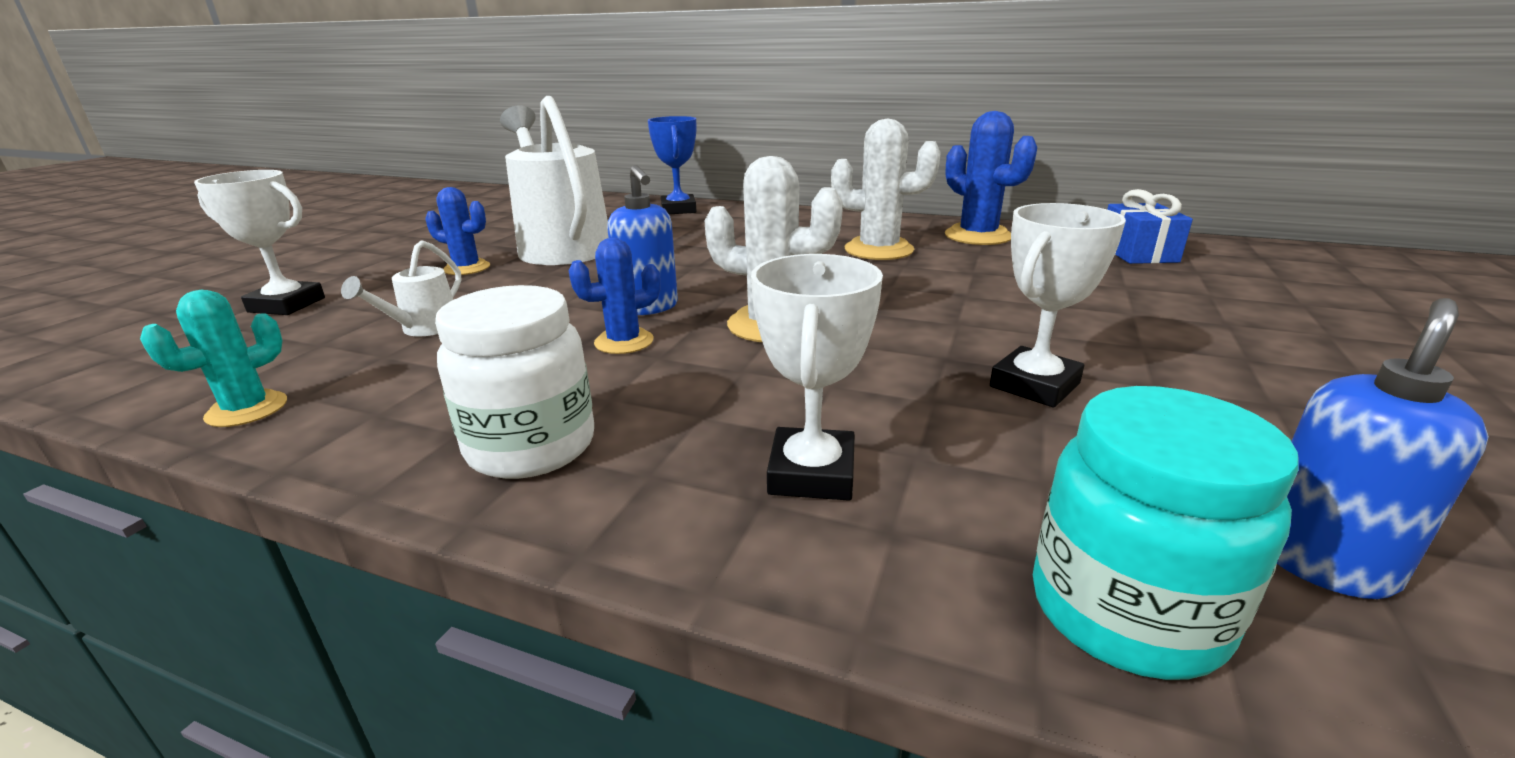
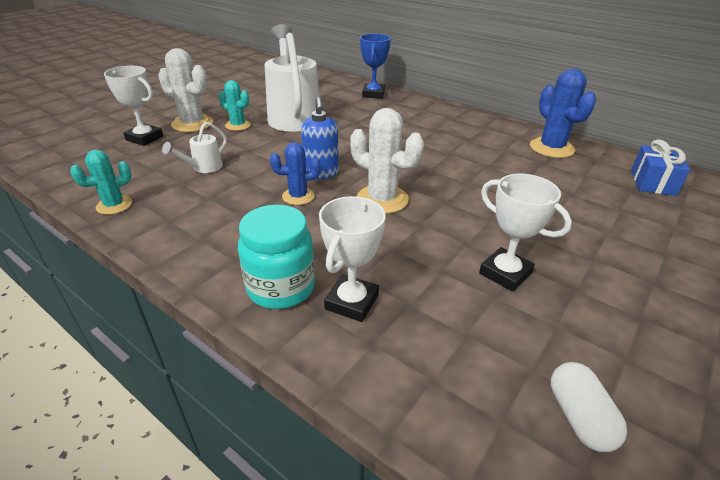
camera: 15 degrees right, 10 degrees up
(467, 268) = (238, 125): blue cactus -> turquoise cactus
(531, 447) = (229, 255): white jar -> none
(878, 250) = (478, 150): white cactus -> white cactus (192, 124)
(1034, 385) = (505, 273): white trophy -> white trophy turned 75 degrees clockwise
(1125, 611) = (456, 414): turquoise jar -> turquoise jar (281, 288)
(1322, 562) = (579, 417): blue soap dispenser -> white capsule

